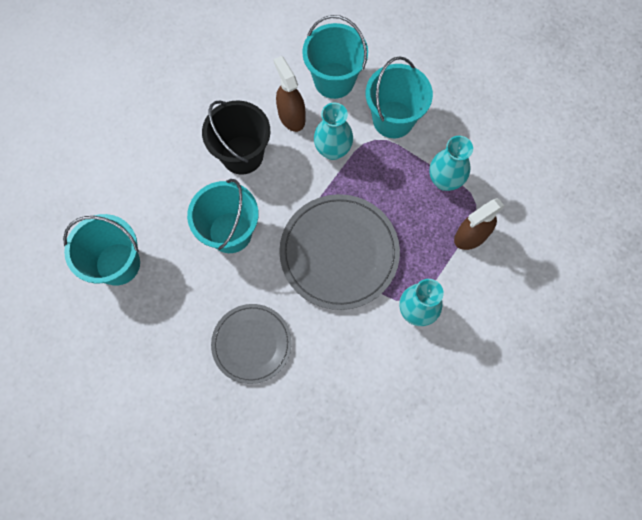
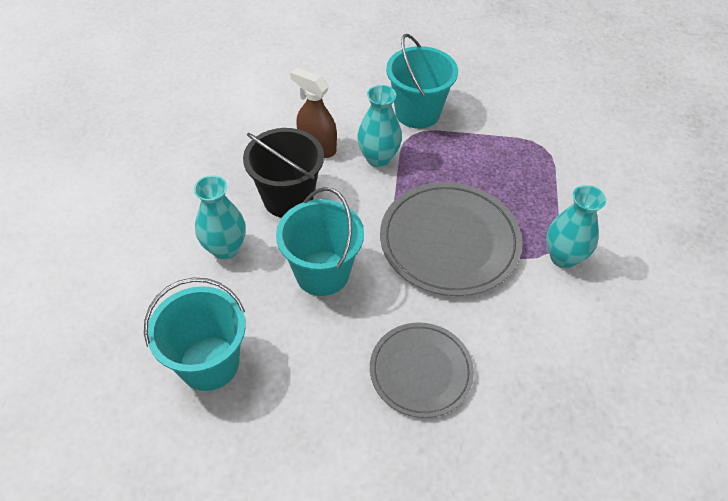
camera: 30 degrees left, 20 degrees down
(334, 80) = (339, 104): turquoise bucket -> none
(444, 180) = (501, 140): turquoise vase -> turquoise vase (225, 248)
(470, 236) = (560, 173): brown spray bottle -> none

